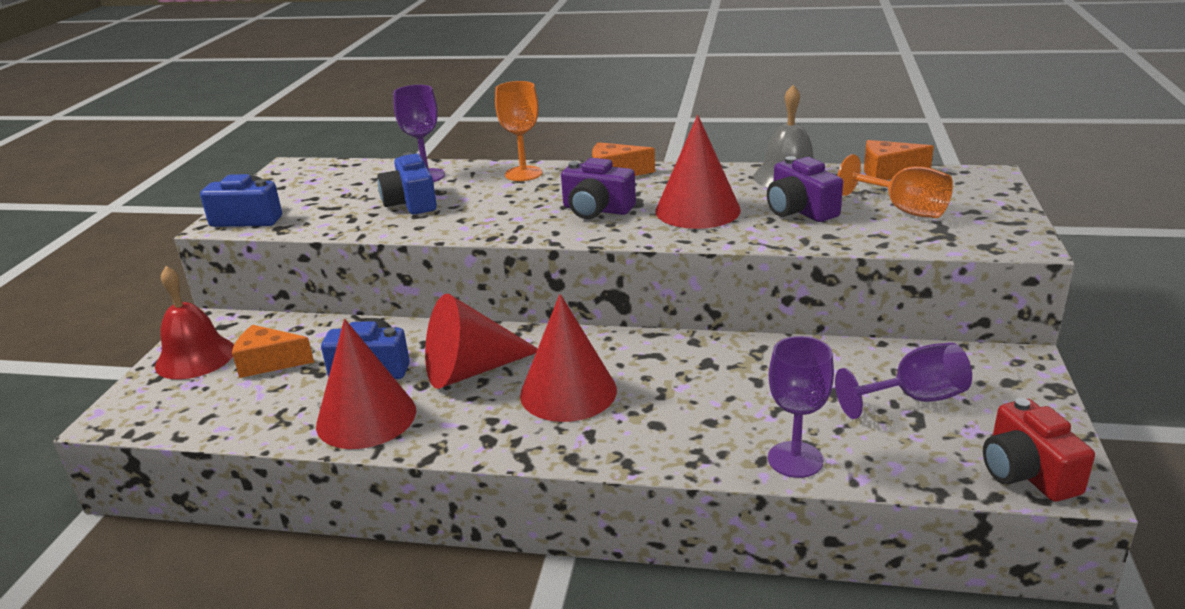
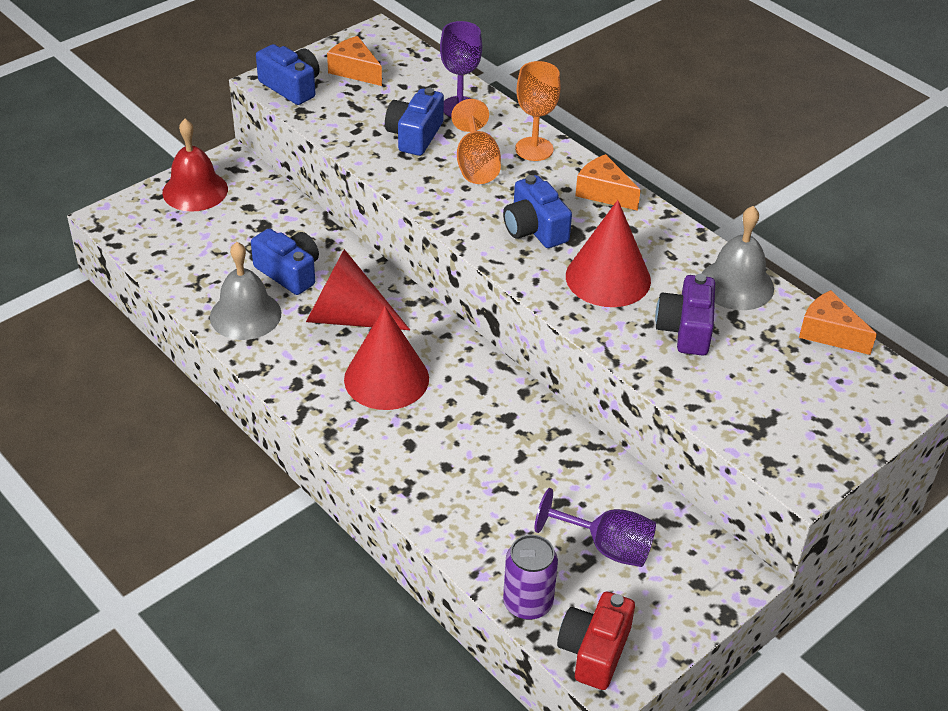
camera: 35 degrees right, 15 degrees up
(269, 362) = (233, 225): orange cheese -> orange cheese (355, 71)
(366, 417) = (245, 315): red cone -> grey bell
(596, 210) = (534, 229): purple camera -> blue camera
(795, 459) = (460, 532): purple goblet -> none
(902, 209) = (769, 382): orange goblet -> orange goblet (476, 164)
(926, 474) = (527, 603): none -> purple can

